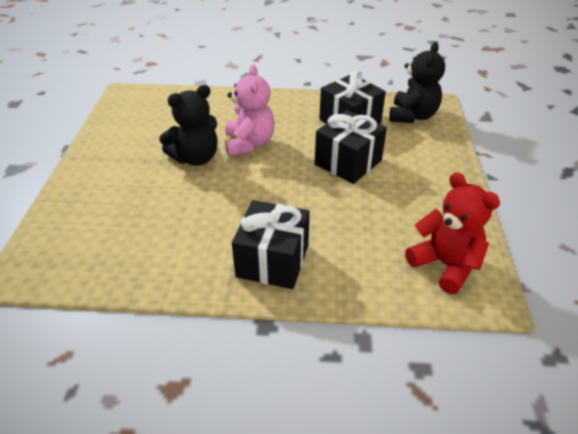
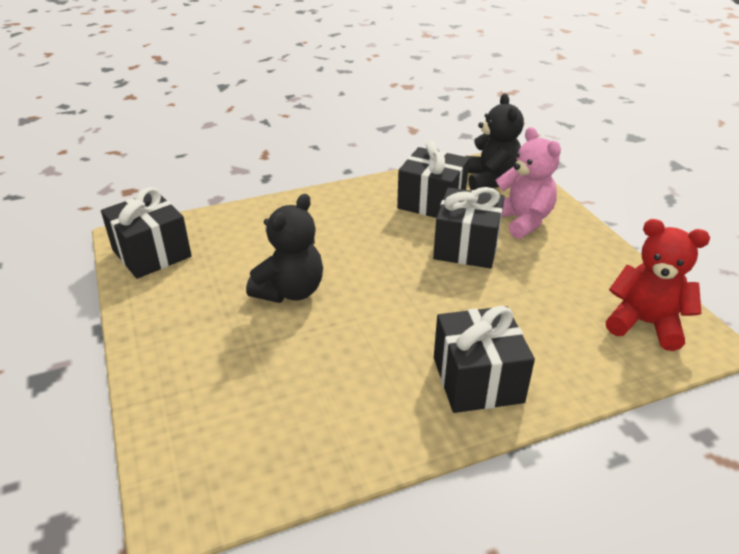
camera: 25 degrees left, 5 degrees down
(130, 108) = (151, 253): none -> black gift
(249, 144) = (341, 256): pink teddy bear -> pink teddy bear (521, 220)

